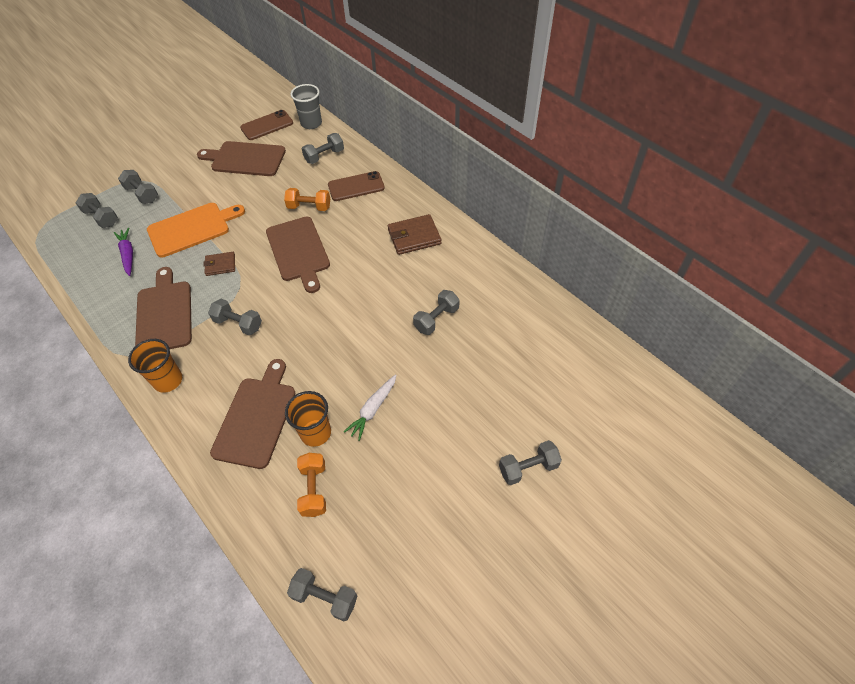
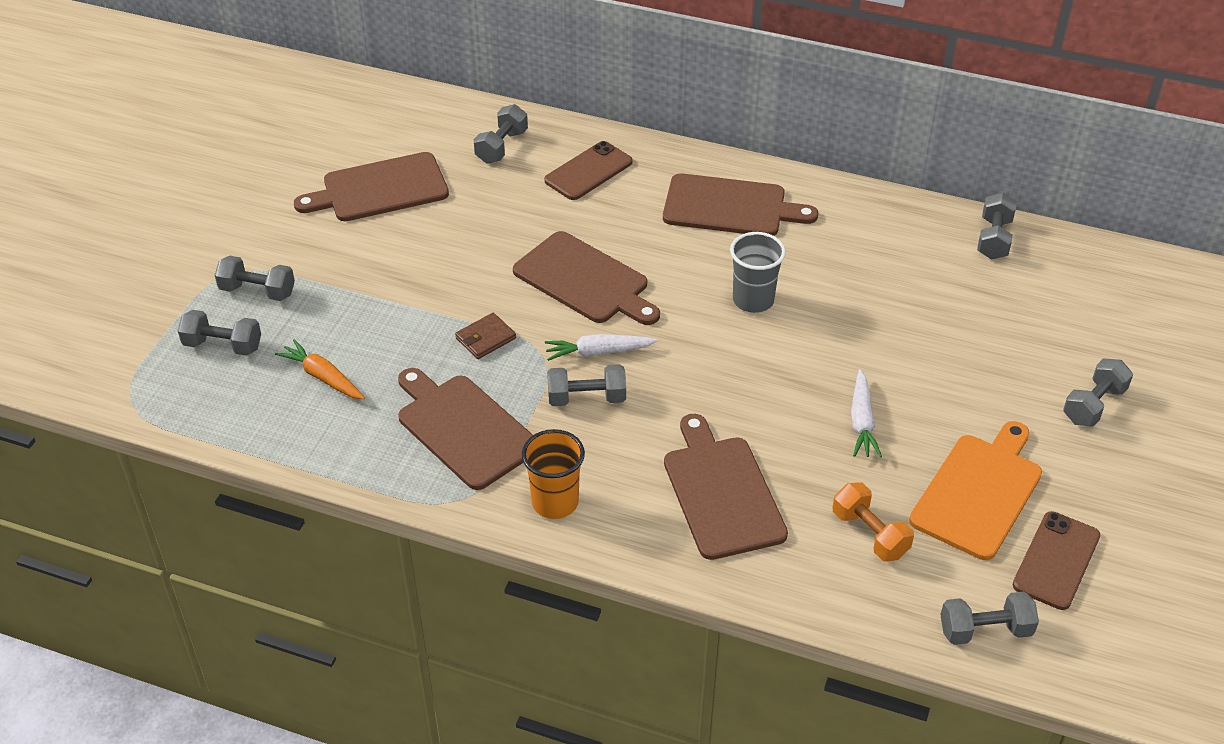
camera: 30 degrees left, 10 degrees down
(128, 254) = (323, 377): purple carrot -> orange carrot
(192, 228) = (391, 308): orange cutting board -> orange cutting board (979, 492)
(267, 125) = (367, 133): brown phone -> brown phone (1056, 561)
(268, 298) = (598, 352): none -> white carrot
(309, 207) = (545, 220): orange dumbbell -> none
(311, 123) = (437, 109): grey cup -> grey cup (753, 300)
(315, 433) = (814, 476): orange cup -> none
(414, 237) = (730, 207): brown wallet -> brown cutting board
(436, 319) = (848, 292): grey dumbbell -> grey dumbbell (993, 239)

